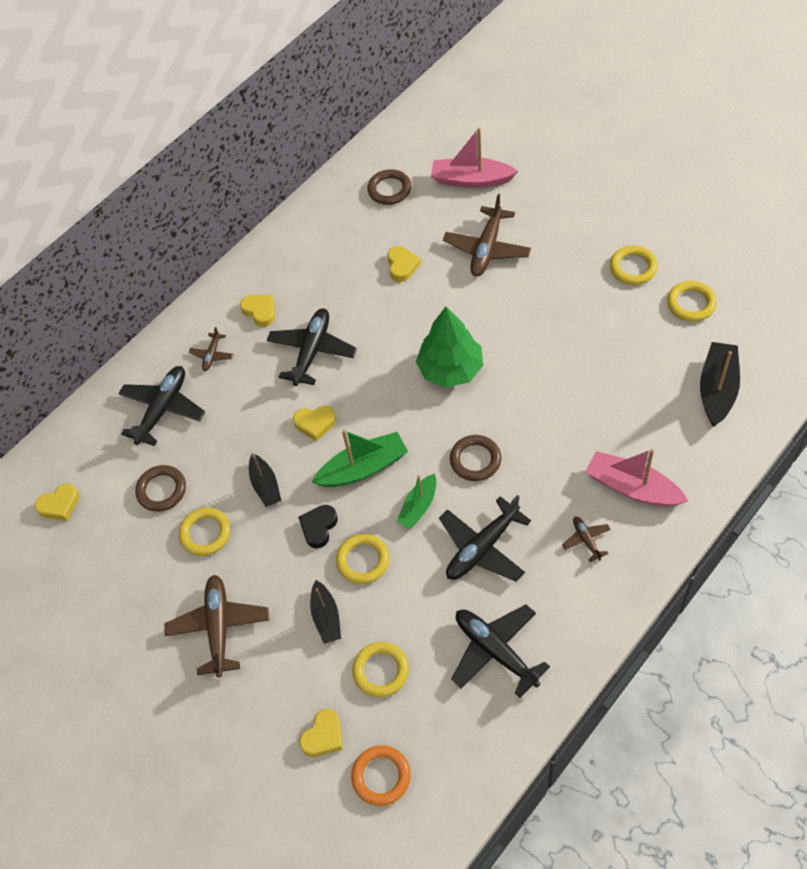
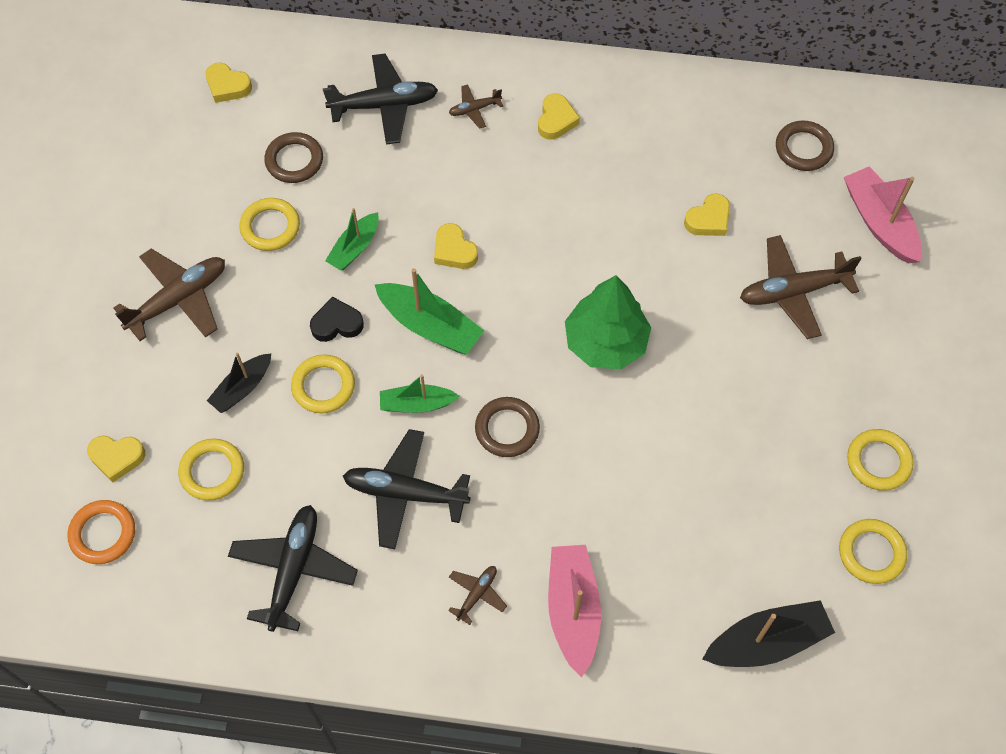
camera: 50 degrees right, 5 degrees up
(265, 485) = (354, 248): black boat -> green boat
(312, 351) = (539, 196): black plane -> none

